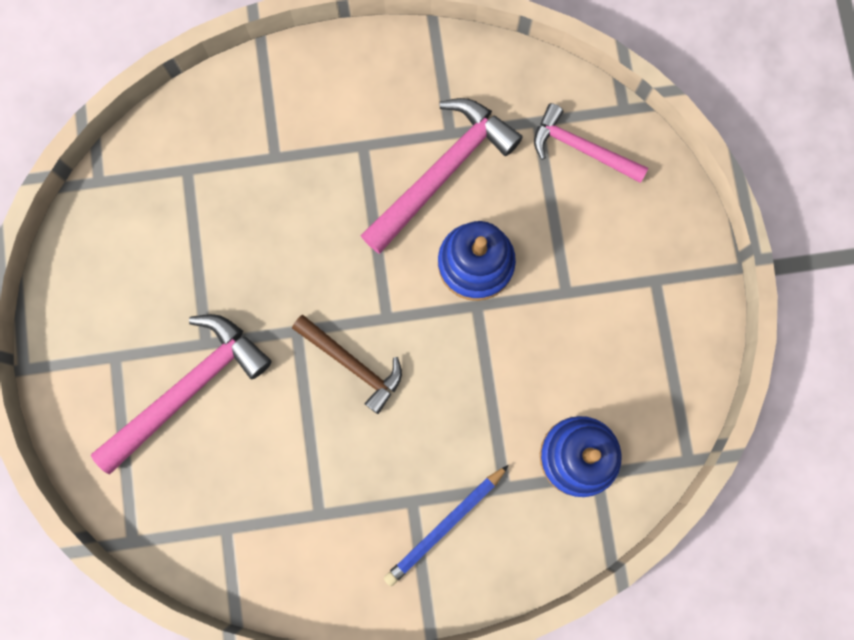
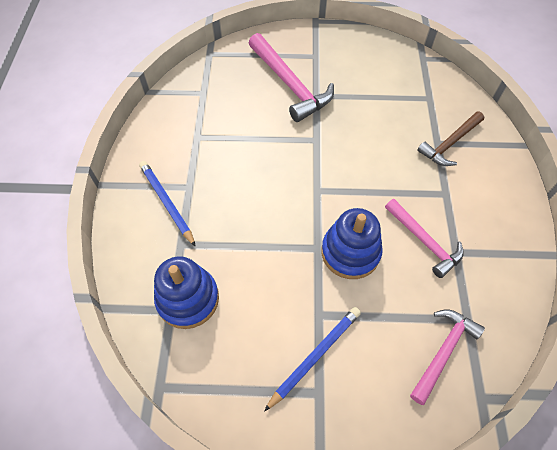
camera: 100 degrees right, 20 degrees down
(352, 364) = (288, 166): brown hammer -> brown hammer (449, 143)
(442, 172) = (424, 241): pink hammer -> pink hammer, size x0.64
(616, 290) = (315, 356): none -> blue pencil

